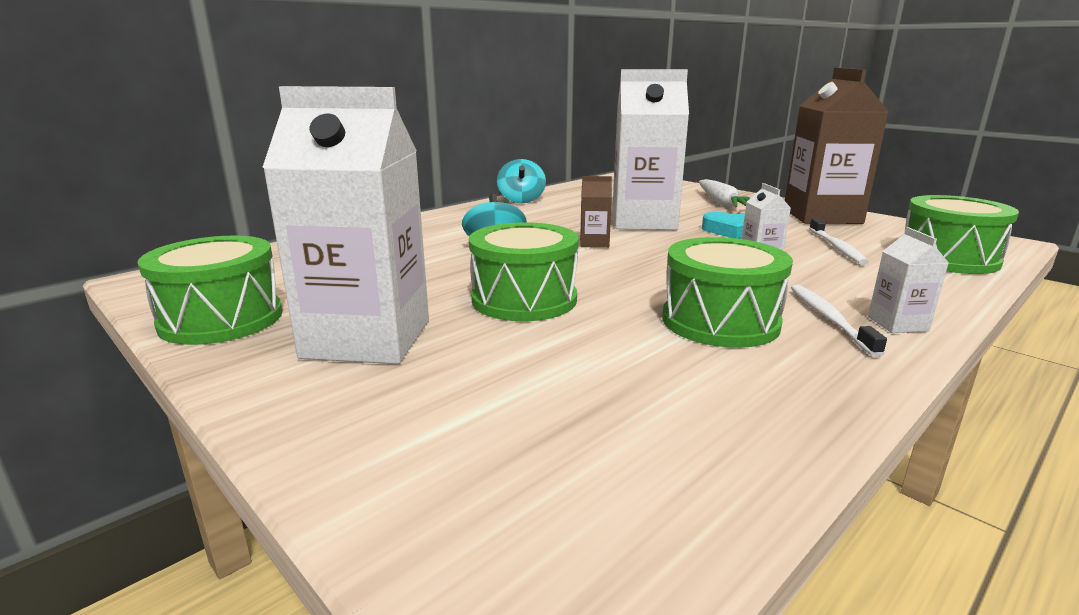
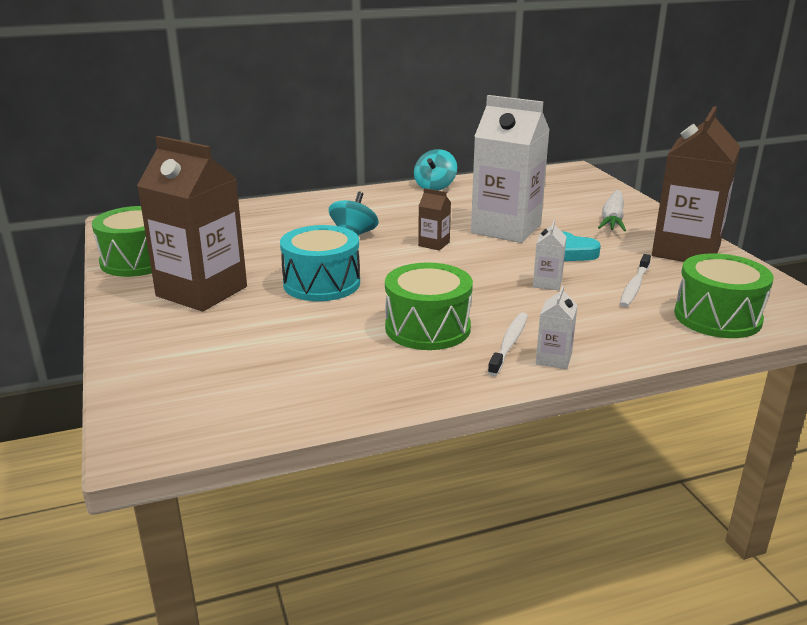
camera: 25 degrees right, 5 degrees up
(367, 339) = (202, 291): white carton -> brown carton
(524, 299) = (321, 283): green drum -> turquoise drum

